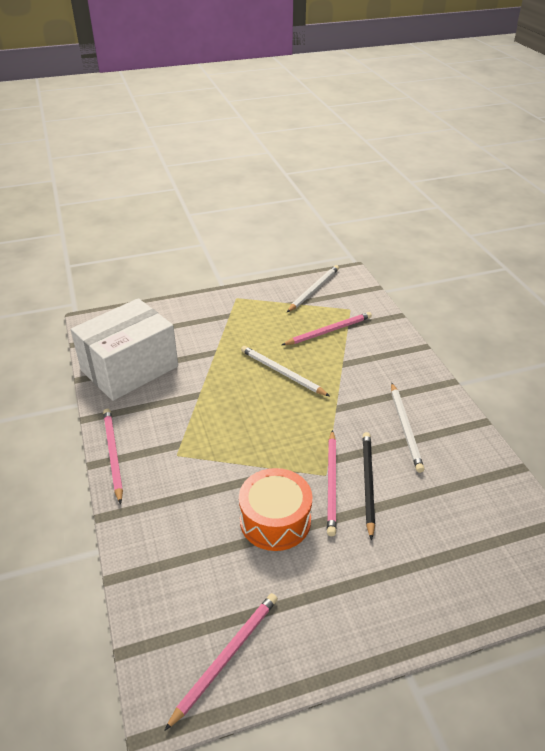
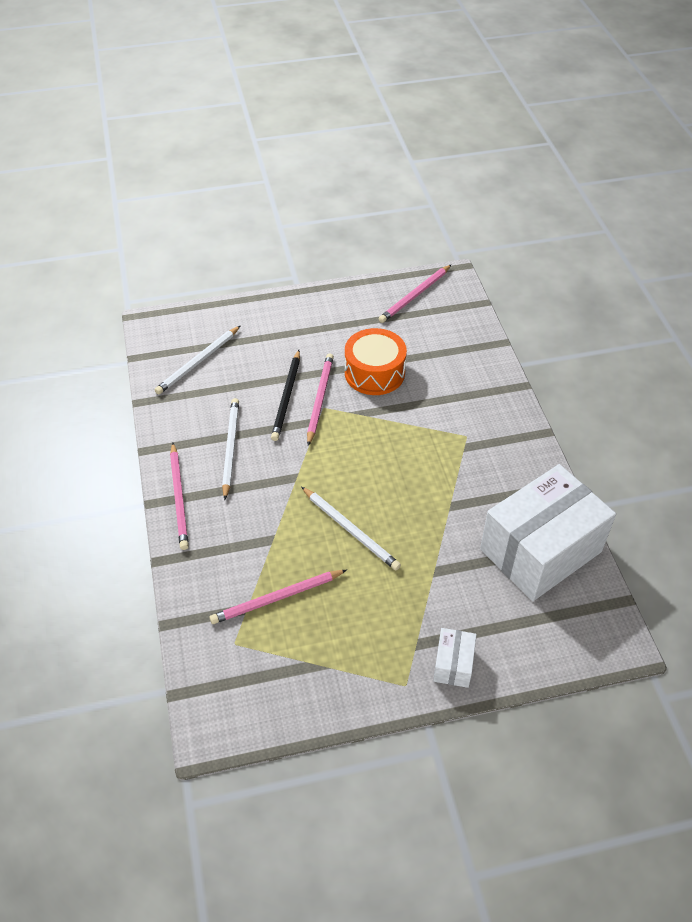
camera: 175 degrees left, 10 degrees up
(113, 454) = (530, 440): pink pencil -> pink pencil (179, 498)
(205, 307) = (453, 664): none -> white box
(314, 290) = (279, 695): white pencil -> white pencil (198, 362)

